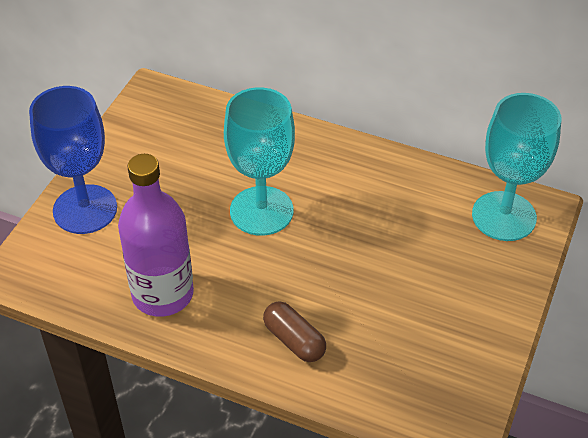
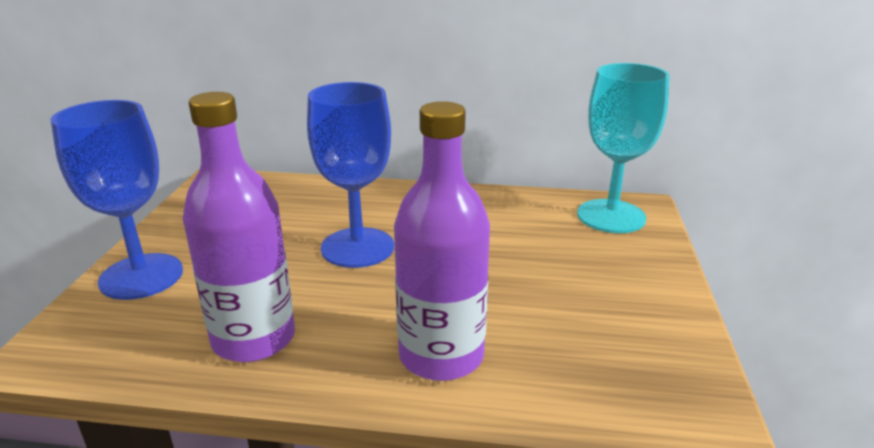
camera: 15 degrees left, 20 degrees down
(261, 211) = (357, 247): turquoise goblet -> blue goblet
(294, 340) = (441, 356): brown capsule -> purple bottle

